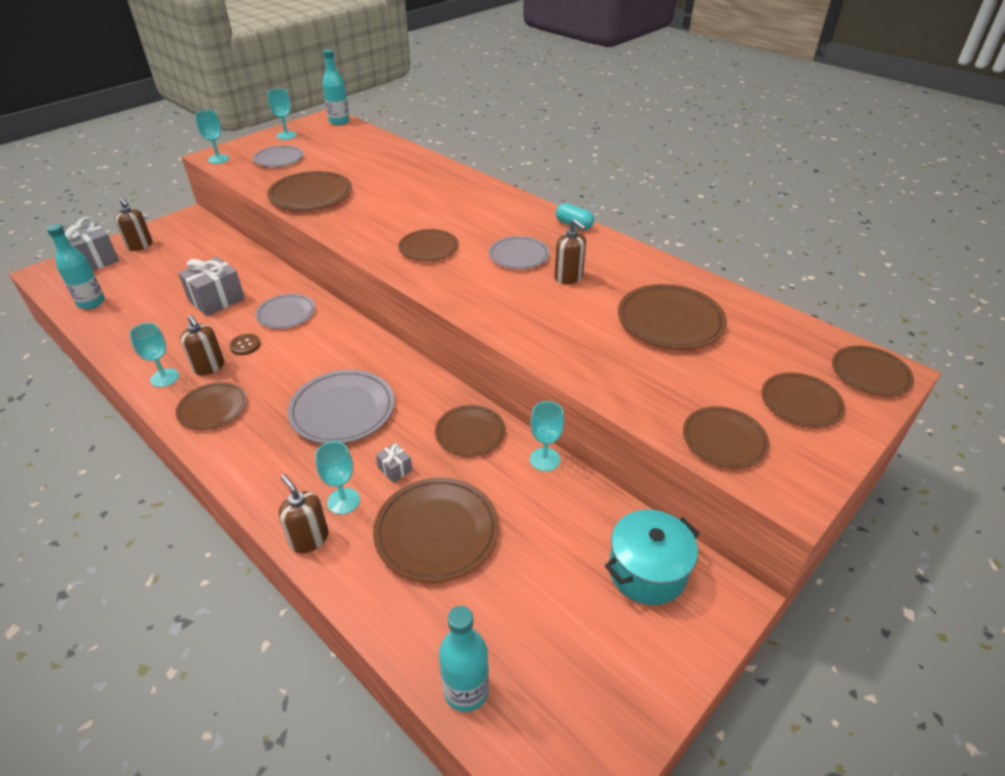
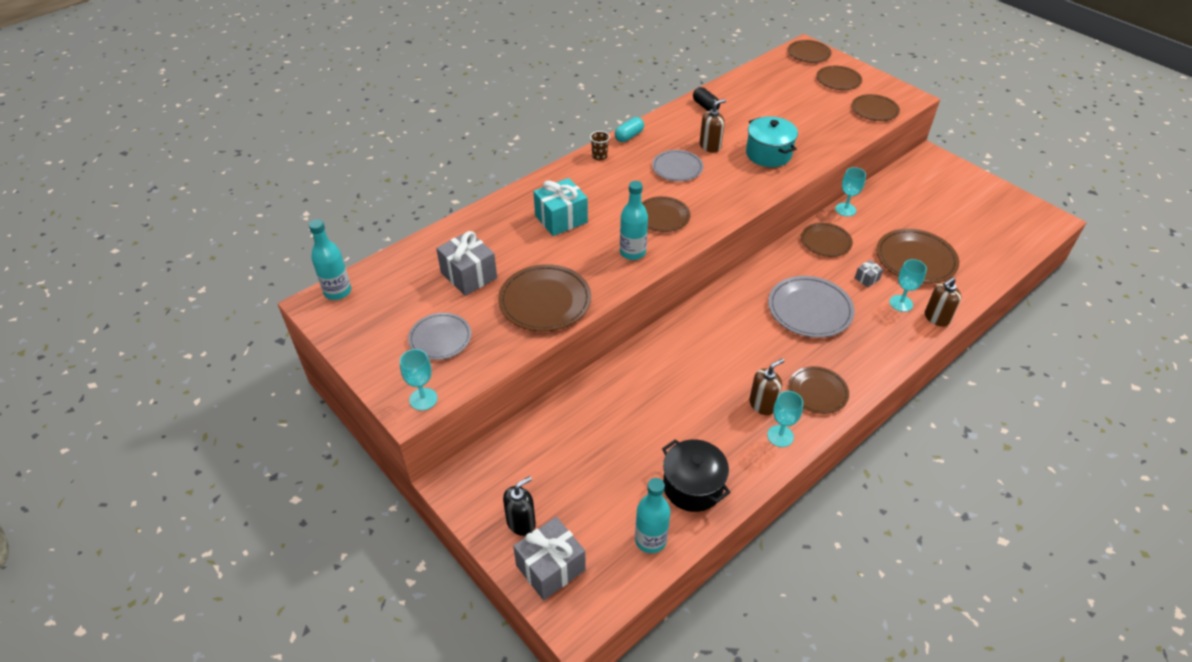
camera: 85 degrees left, 5 degrees up
(132, 323) = (692, 486): none -> black pot
(140, 246) = (521, 522): brown soap dispenser -> black soap dispenser
(216, 299) = (650, 418): grey gift -> grey gift (469, 275)
(245, 345) = (729, 382): brown button -> none
(286, 135) = (366, 339): turquoise goblet -> none
(286, 314) = (678, 358): grey plate -> none
(423, 196) = (561, 219): none -> turquoise gift
(466, 690) = (1014, 250): turquoise bottle -> turquoise bottle (632, 252)
(530, 210) = (599, 156): none -> brown cup
(647, 571) = (923, 180): turquoise pot -> turquoise pot (768, 154)
(659, 274) = (705, 106): none -> black capsule
(670, 320) = (763, 110): brown plate -> none

